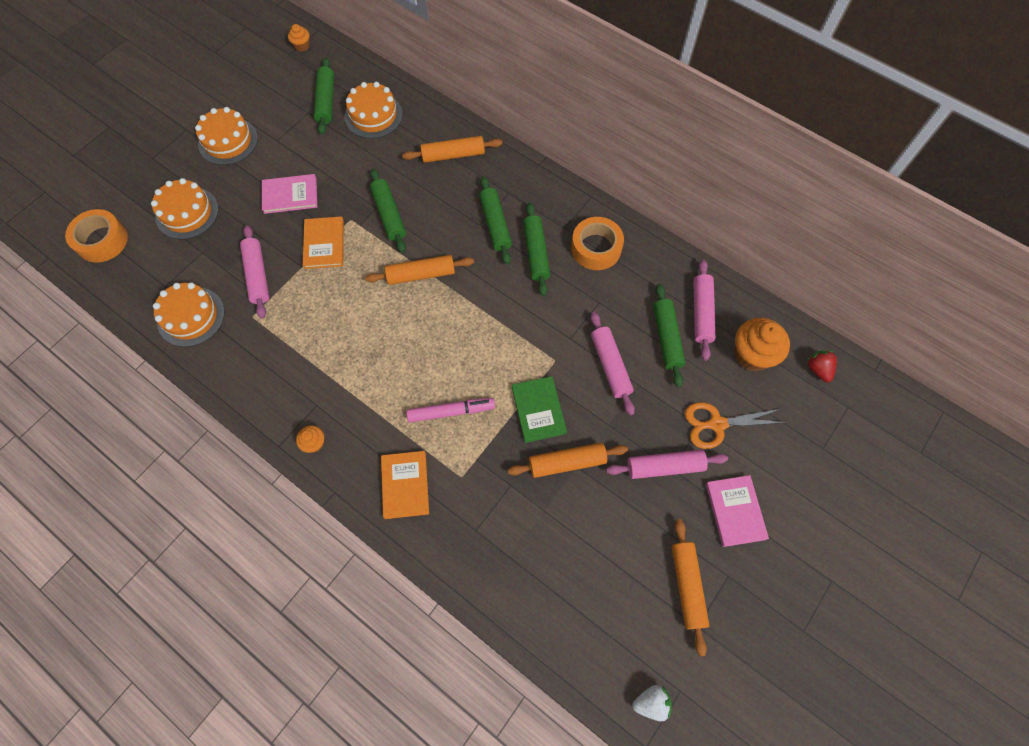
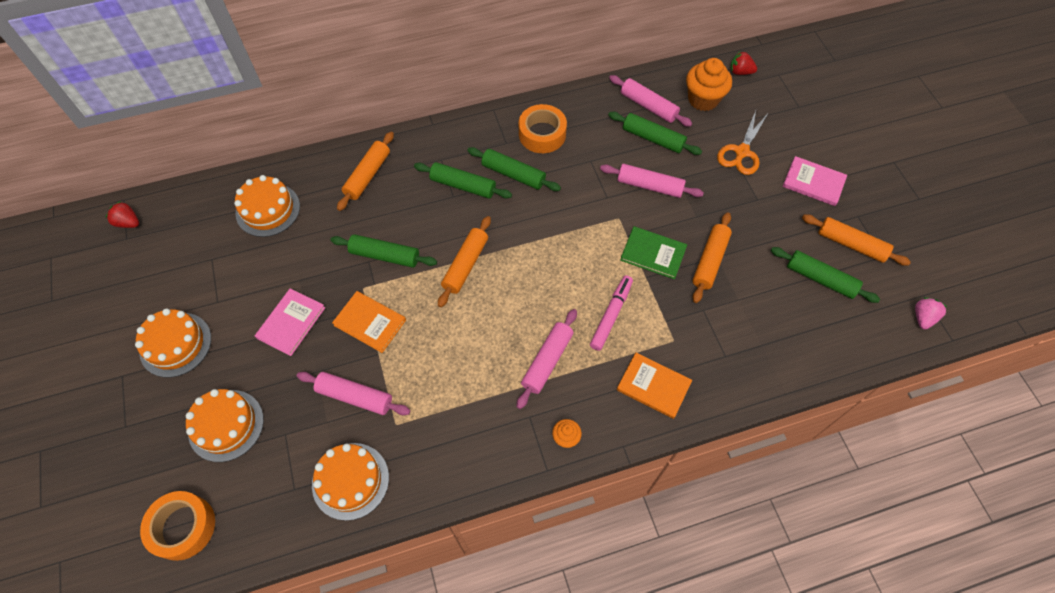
camera: 55 degrees left, 5 degrees down
(302, 46) = (128, 222): orange cupcake -> red strawberry
(326, 101) = (214, 237): green rolling pin -> green rolling pin (820, 279)
(651, 702) = (923, 317): white strawberry -> pink strawberry
(664, 467) = (754, 202): pink rolling pin -> pink rolling pin (547, 361)

